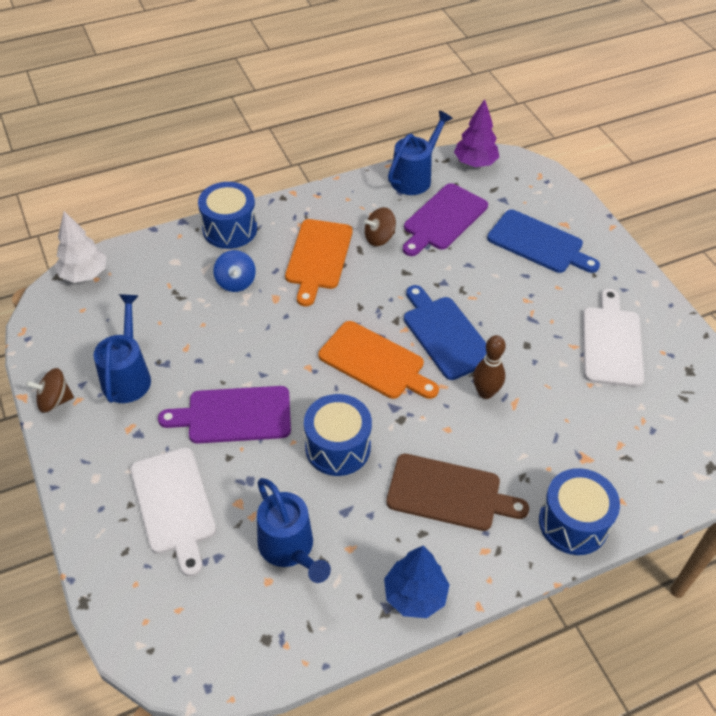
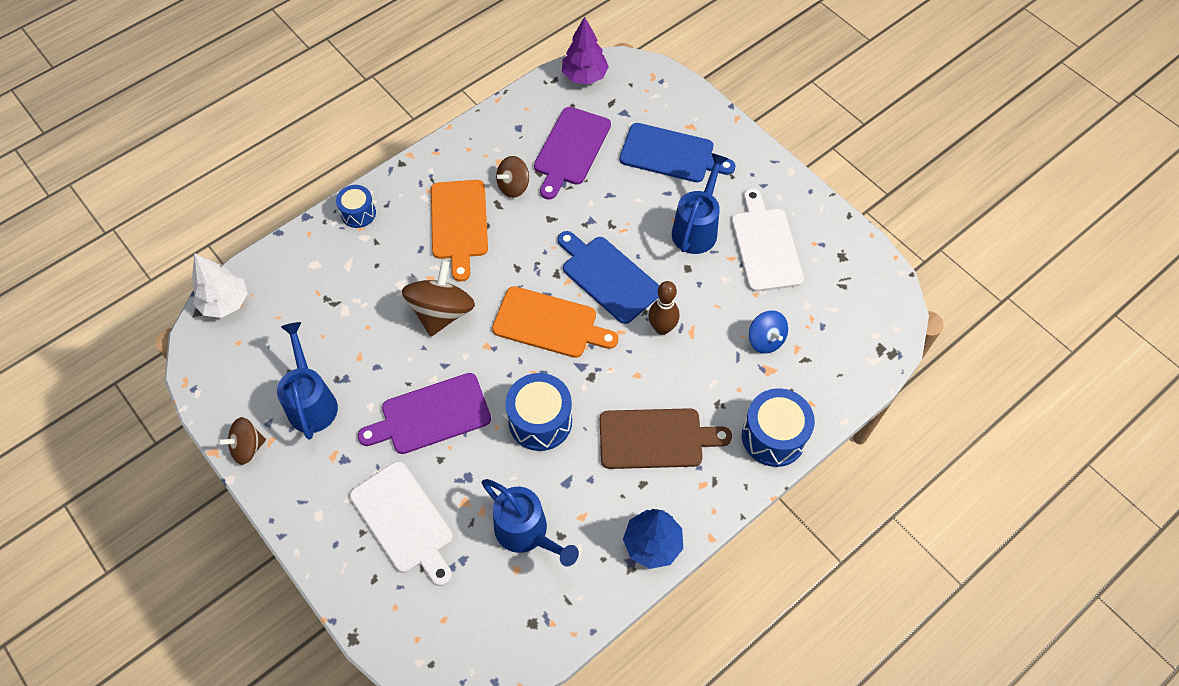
camera: 15 degrees left, 10 degrees up
(230, 229) = (358, 213): blue drum -> blue drum, size x0.61
(236, 282) = (385, 272): blue spinning top -> blue spinning top (765, 340)
(276, 328) = (442, 312): none -> brown spinning top
(415, 177) = (529, 107): blue watering can -> blue watering can (697, 228)

